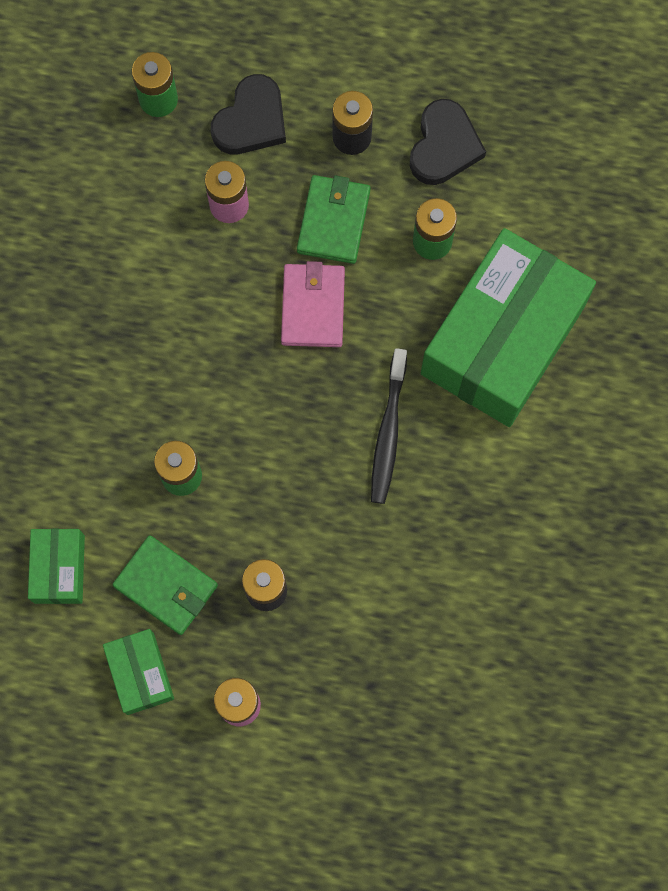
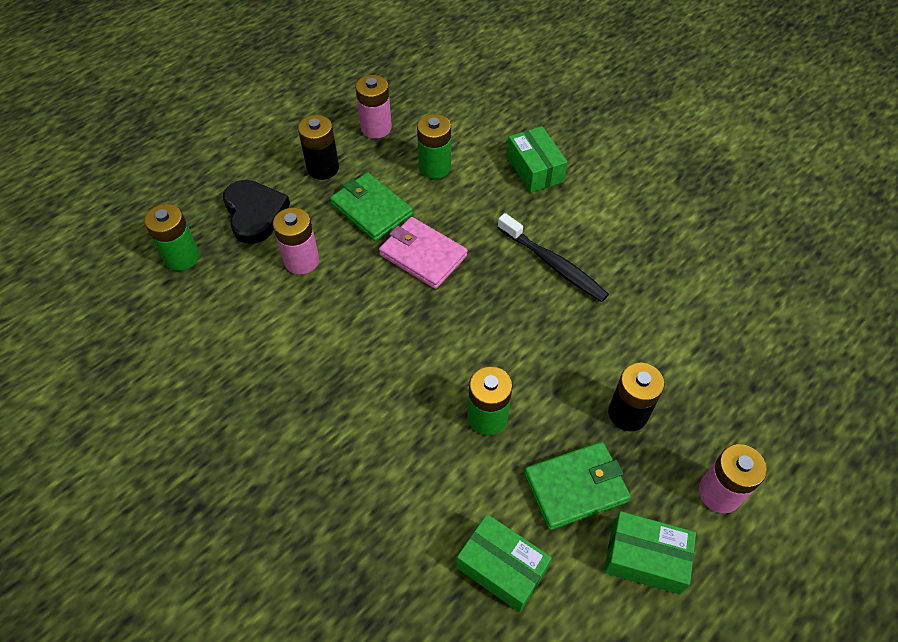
camera: 55 degrees left, 20 degrees down
(444, 146) = (376, 128): black heart -> pink battery
(502, 340) = (534, 169): green box -> green box, size x0.45

